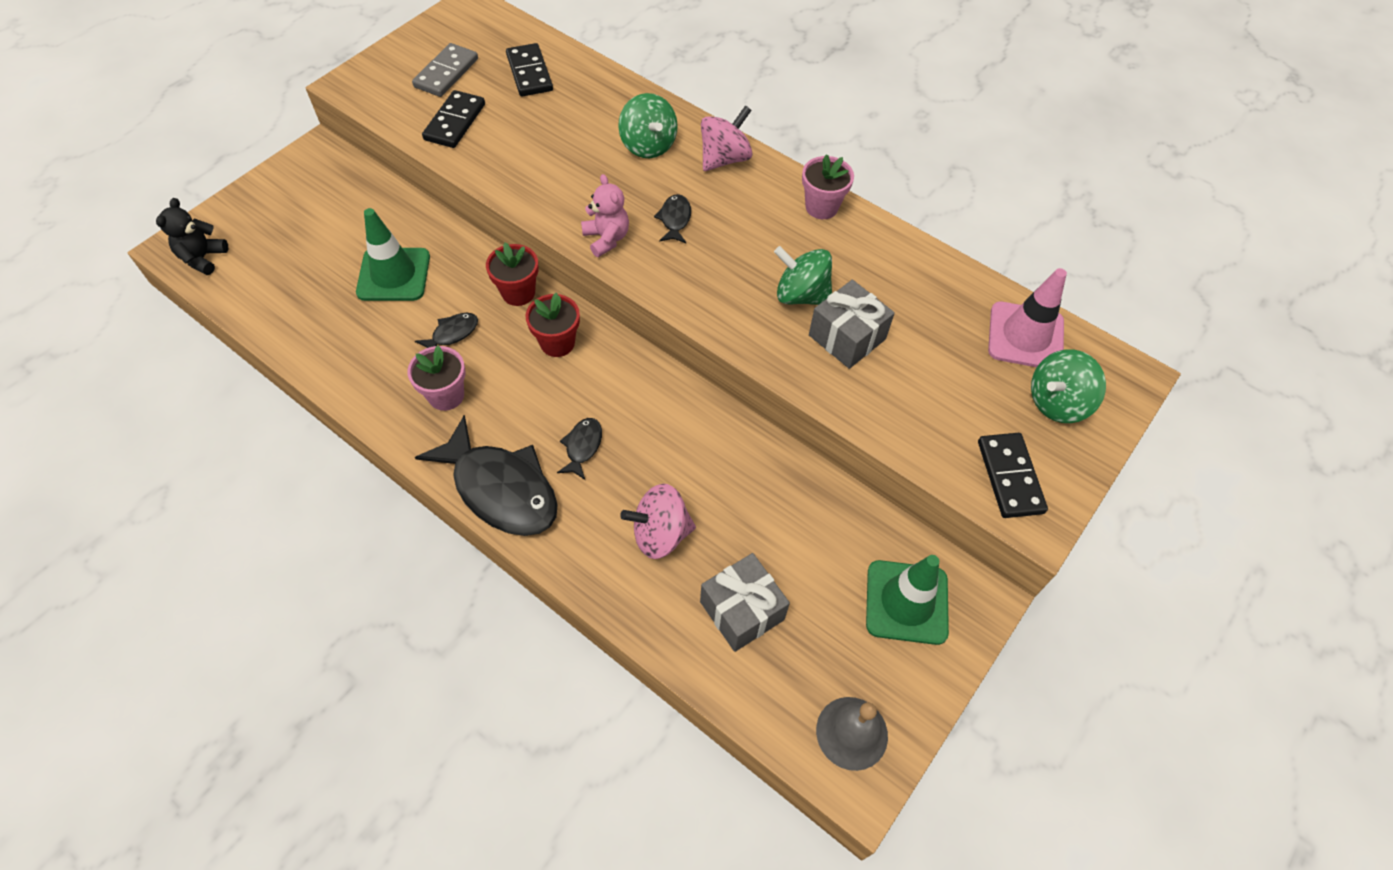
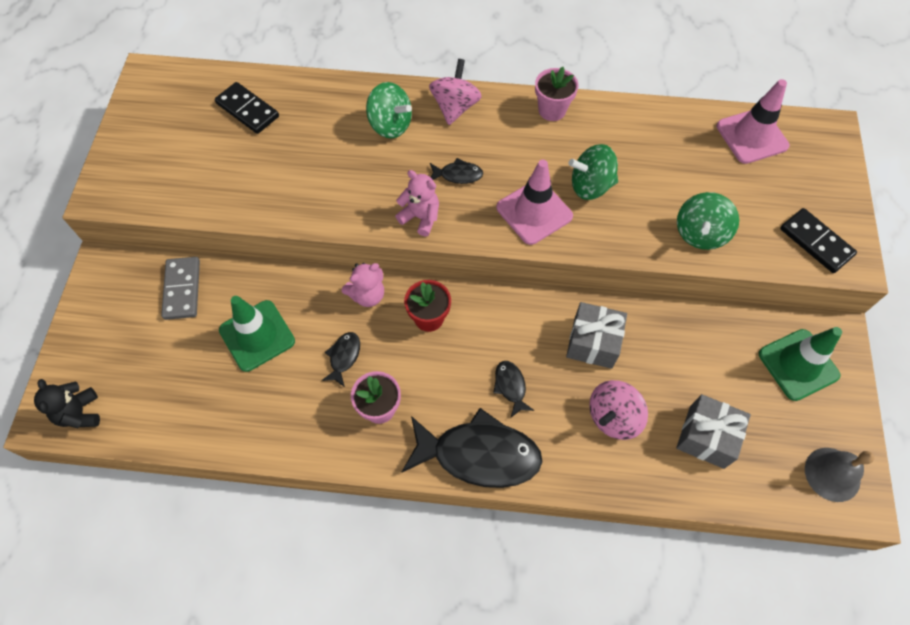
camera: 30 degrees left, 5 degrees up
(446, 73) = (178, 144): grey domino -> grey domino (182, 289)
(454, 122) = (221, 183): black domino -> none
(518, 293) = (367, 295): red flower pot -> pink teddy bear
(675, 219) = (458, 175): black fish -> black fish turned 120 degrees clockwise
(721, 289) = (534, 212): none -> pink traffic cone
(847, 337) = (644, 201): grey gift -> grey gift (593, 343)
(1057, 402) = (804, 173): green spinning top -> green spinning top (700, 233)

